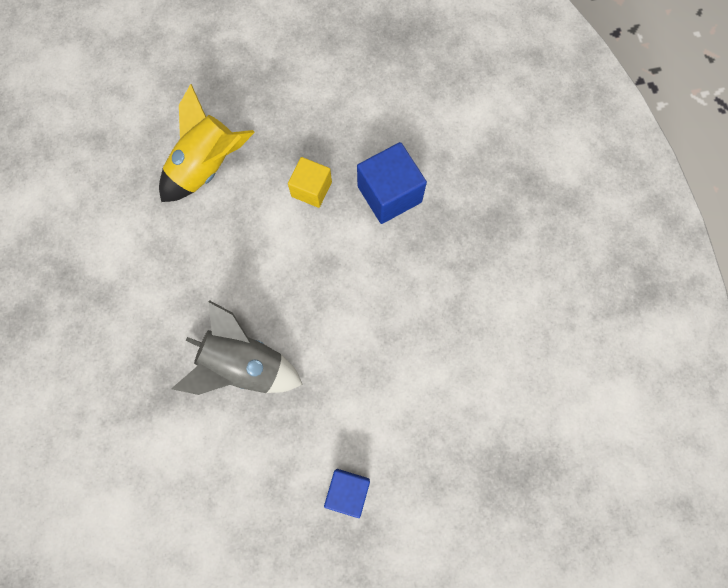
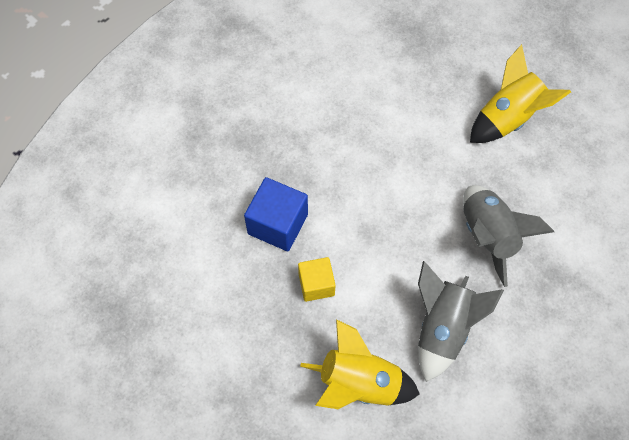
camera: 125 degrees left, 10 degrees down
(197, 262) = (442, 328): none -> grey rocket
(348, 491) = (508, 118): blue cube -> yellow rocket

